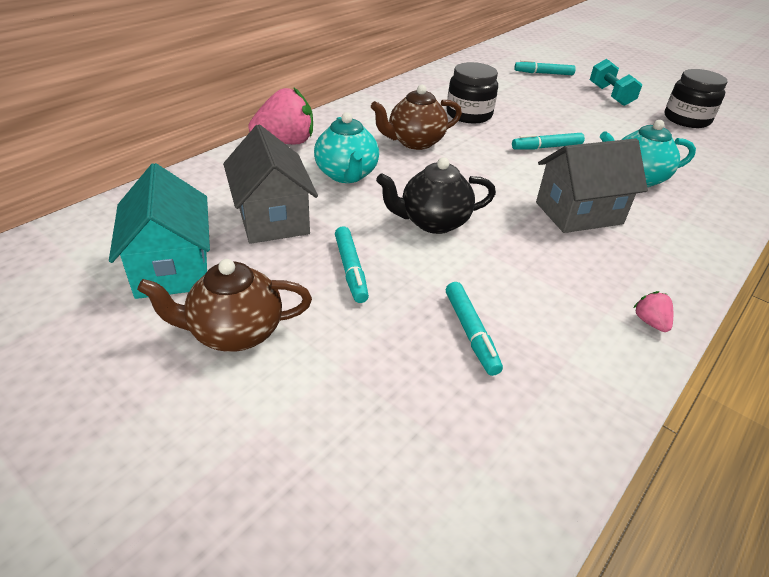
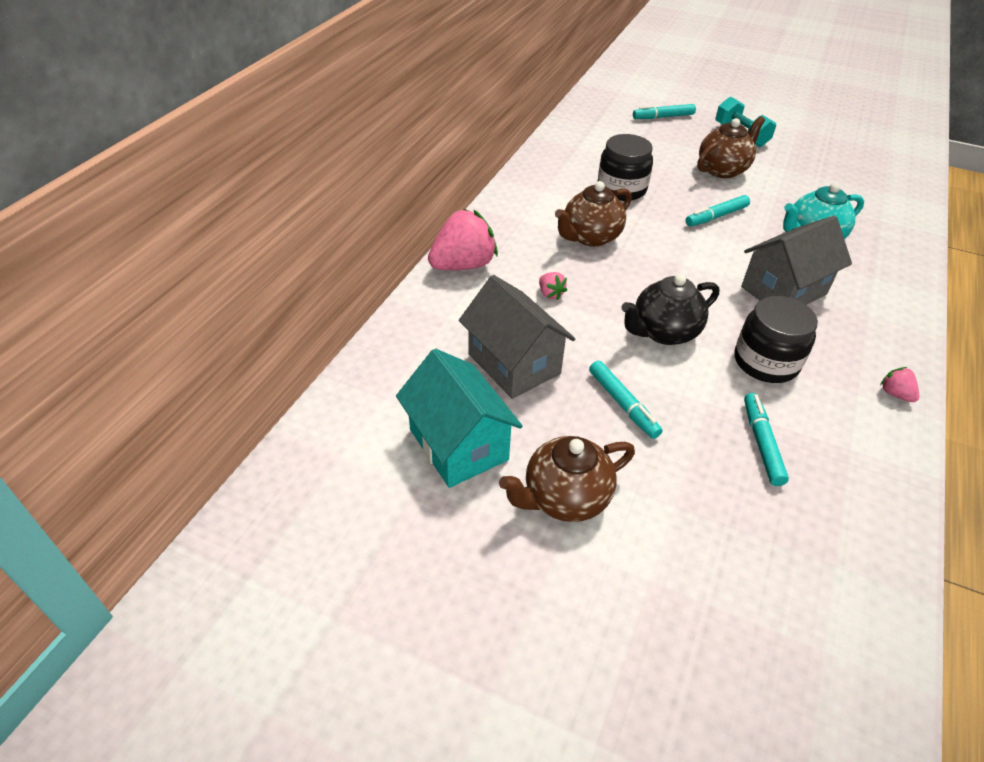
camera: 15 degrees left, 5 degrees up
(347, 175) = (550, 294): turquoise teapot -> pink strawberry
(471, 333) = (761, 443): turquoise marker -> turquoise marker turned 150 degrees counterclockwise
(576, 116) = (723, 170): none -> brown teapot
(686, 119) = (823, 153): black jar -> black jar (766, 362)

